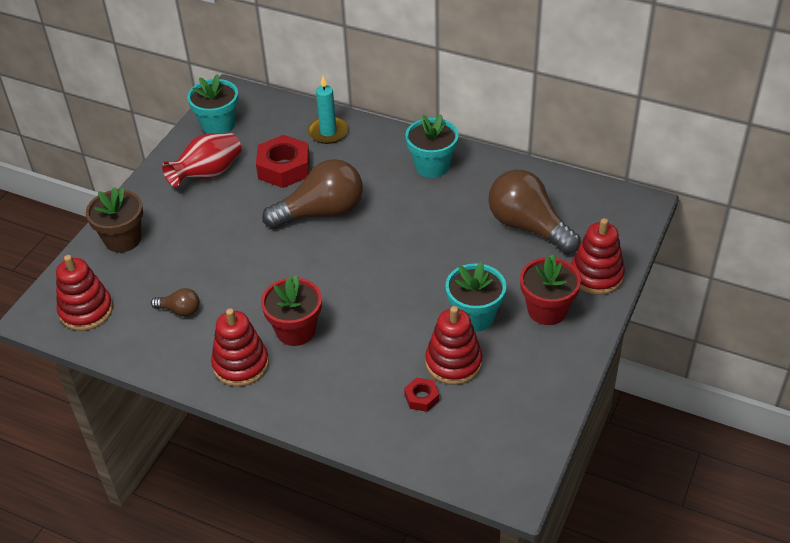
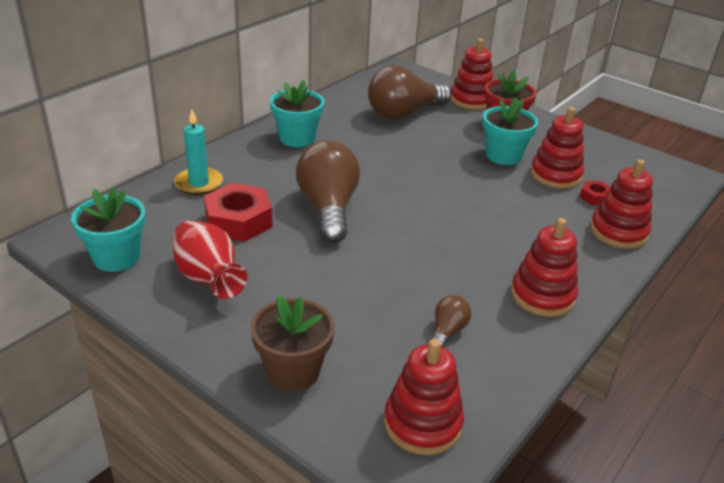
camera: 80 degrees left, 10 degrees down
(295, 330) = (499, 252): red flower pot -> none
(361, 418) = (618, 232): none -> red stacking toy

